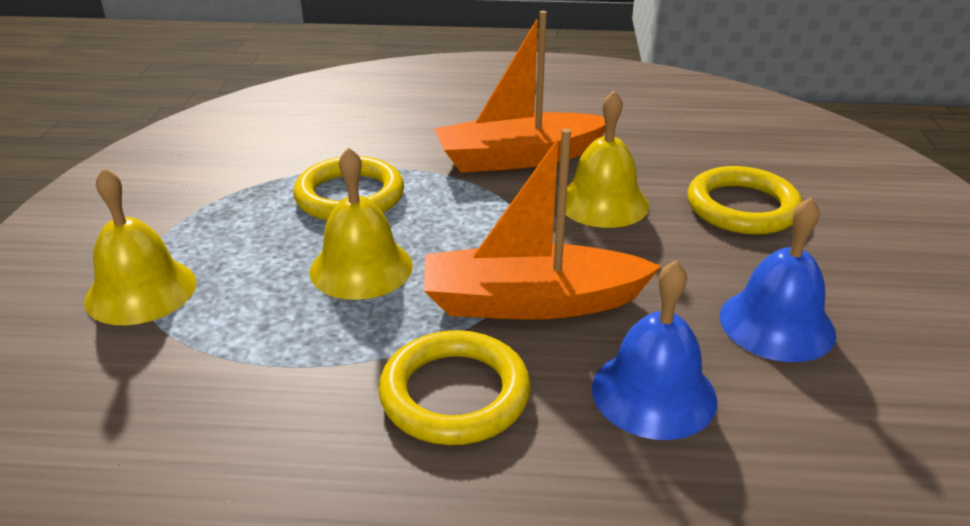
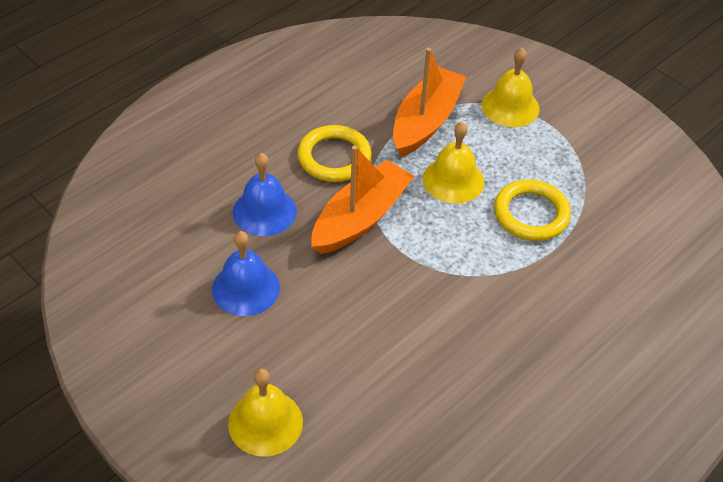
camera: 130 degrees right, 15 degrees up
(519, 158) = (503, 317): orange boat -> orange boat (426, 121)
(603, 202) = (410, 314): yellow bell -> yellow bell (265, 422)
(742, 207) = (334, 374): yellow ring -> none

